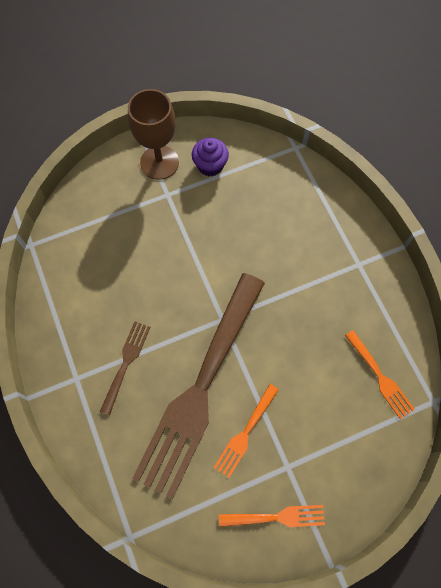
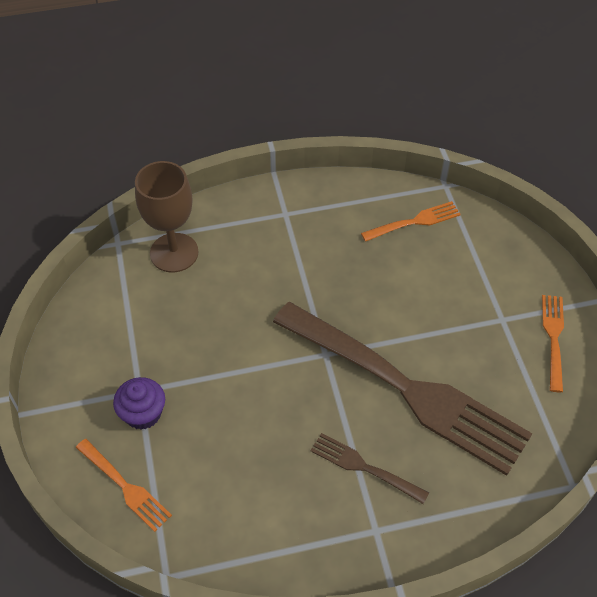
camera: 80 degrees left, 15 degrees down
(159, 162) = (87, 393): brown goblet -> brown goblet (174, 253)
(210, 165) = (112, 335): purple cupcake -> purple cupcake (143, 413)
(245, 432) = (462, 351): orange fork -> orange fork (124, 486)

